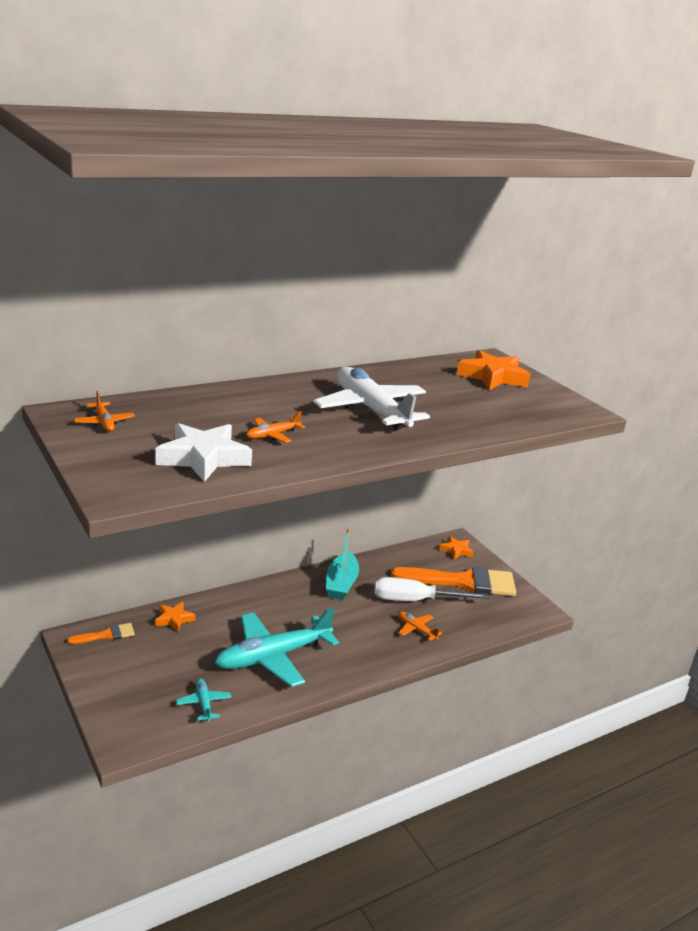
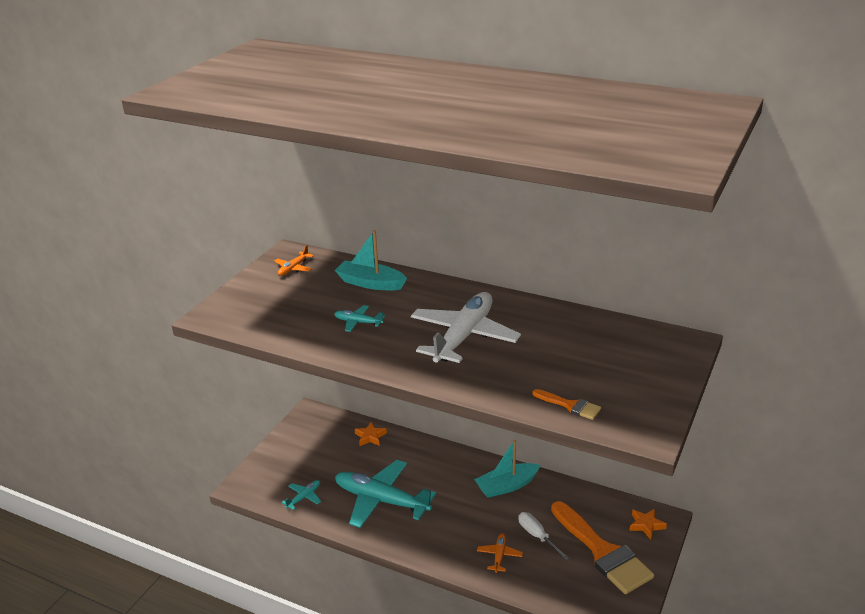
camera: 60 degrees right, 5 degrees up
(106, 635) = (325, 421): orange brush -> orange brush (570, 405)
(203, 458) = (290, 317): white star -> none
(210, 405) = (370, 283): none -> turquoise boat
(273, 435) = (358, 322): orange plane -> turquoise plane
(415, 600) = (537, 536): white screwdriver -> white screwdriver, size x0.63
(492, 377) = (639, 359): orange star -> none

